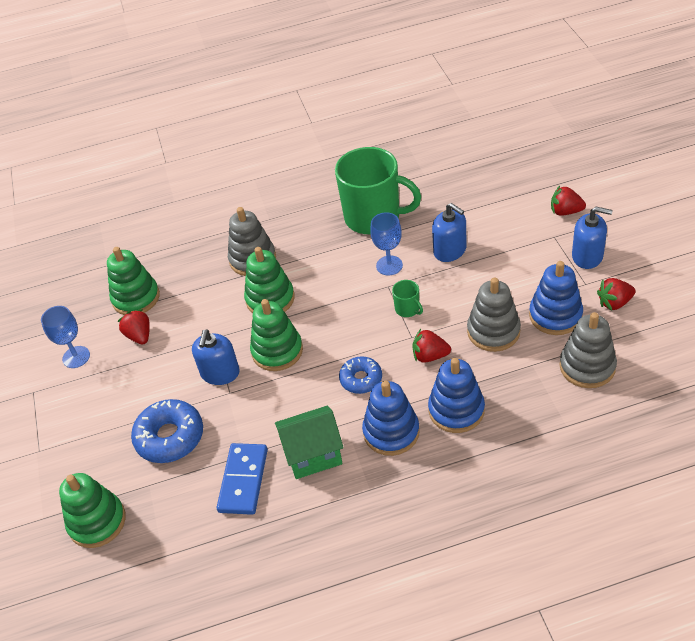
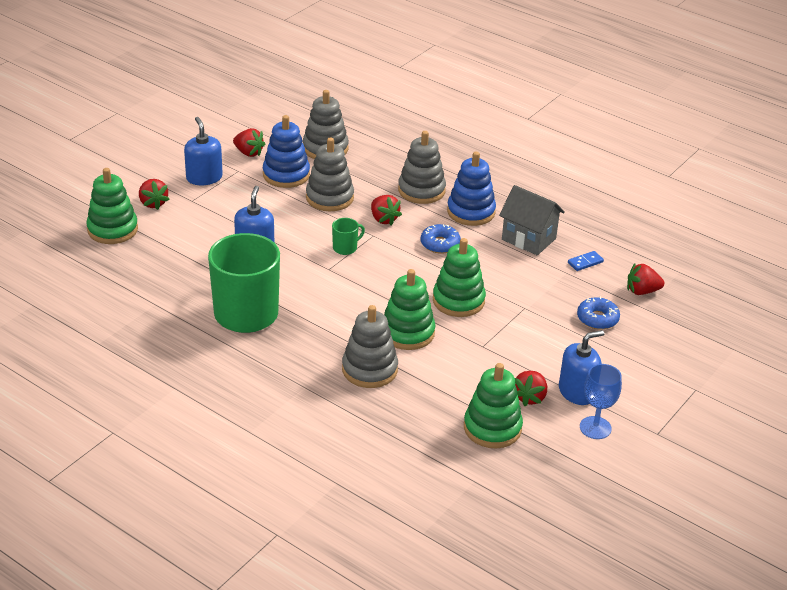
camera: 135 degrees left, 10 degrees down
(97, 522) = (700, 318): green stacking toy -> green stacking toy (112, 229)
(168, 499) = (642, 291): none -> red strawberry
(170, 437) = (597, 319): blue donut -> blue donut, size x0.62
(220, 373) = (513, 322): blue soap dispenser -> blue soap dispenser (577, 392)
(243, 480) = (585, 262): blue domino -> blue domino, size x0.50
(313, 455) = (528, 239): green house -> grey house
(389, 265) = (303, 277): blue goblet -> none
(407, 309) = (345, 248): green mug -> green mug turned 45 degrees clockwise
(456, 410) = (421, 190): blue stacking toy -> grey stacking toy

